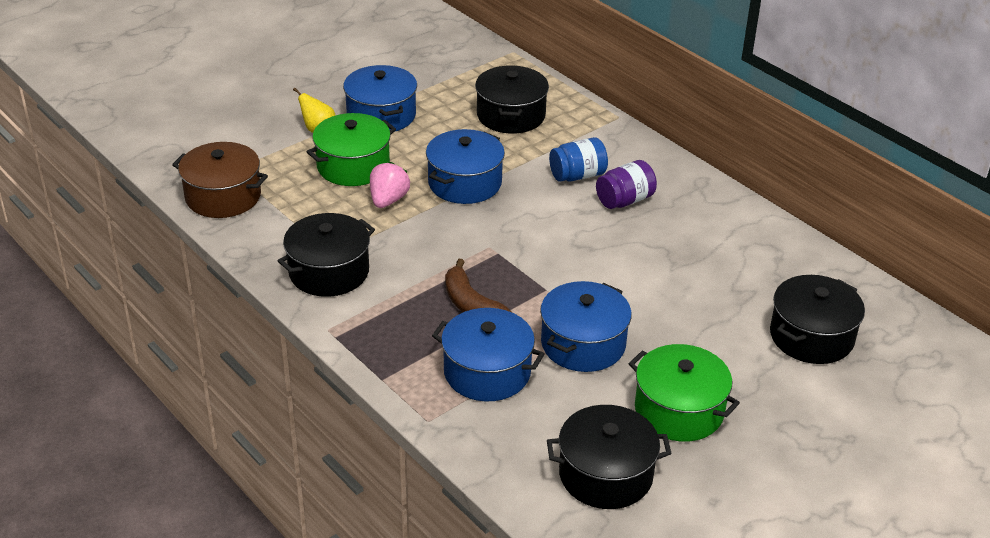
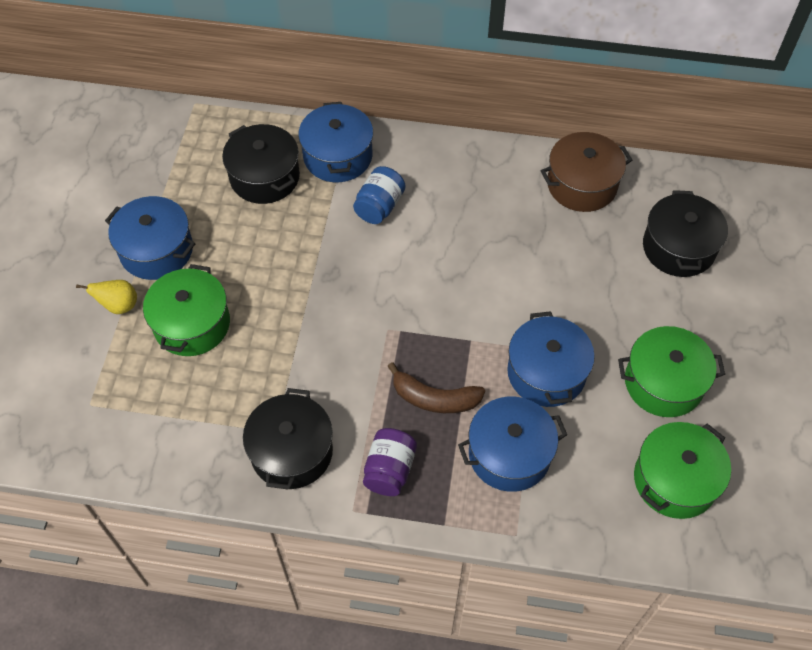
camera: 40 degrees left, 20 degrees up
(223, 196) = (114, 441): brown pot -> brown pot (582, 184)
(388, 200) = (260, 340): pink strawberry -> none
(465, 183) = (302, 276): blue pot -> blue pot (337, 156)
(605, 474) = (675, 480): black pot -> green pot
(624, 200) = (438, 207): purple jar -> purple jar (389, 470)

